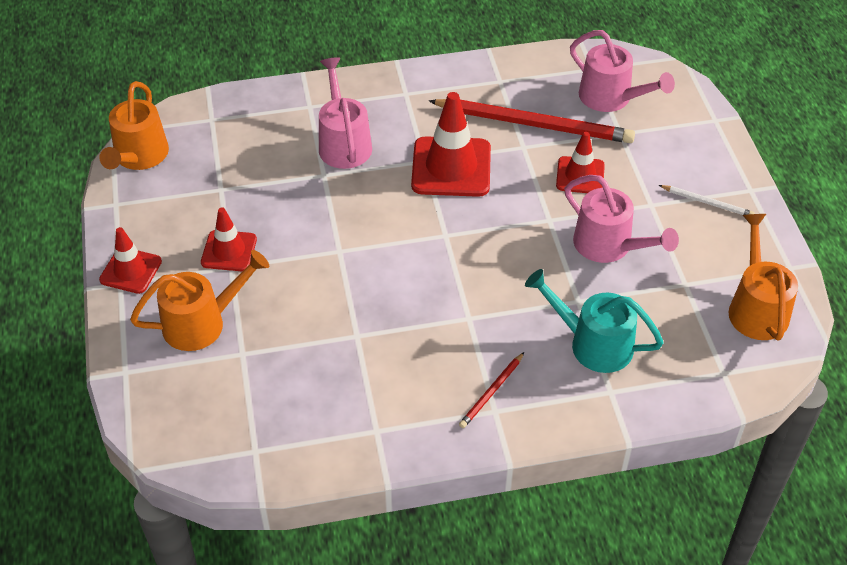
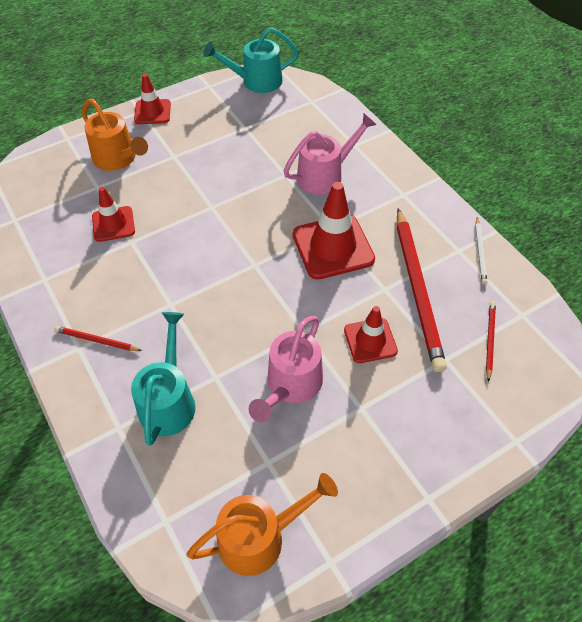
camera: 70 degrees right, 5 degrees up
(139, 157) = (256, 81): orange watering can -> turquoise watering can
(229, 251) = (188, 150): red traffic cone -> red traffic cone (113, 224)
(611, 98) = (489, 340): pink watering can -> red pencil
(707, 202) = (388, 459): white pencil -> white pencil (480, 252)

